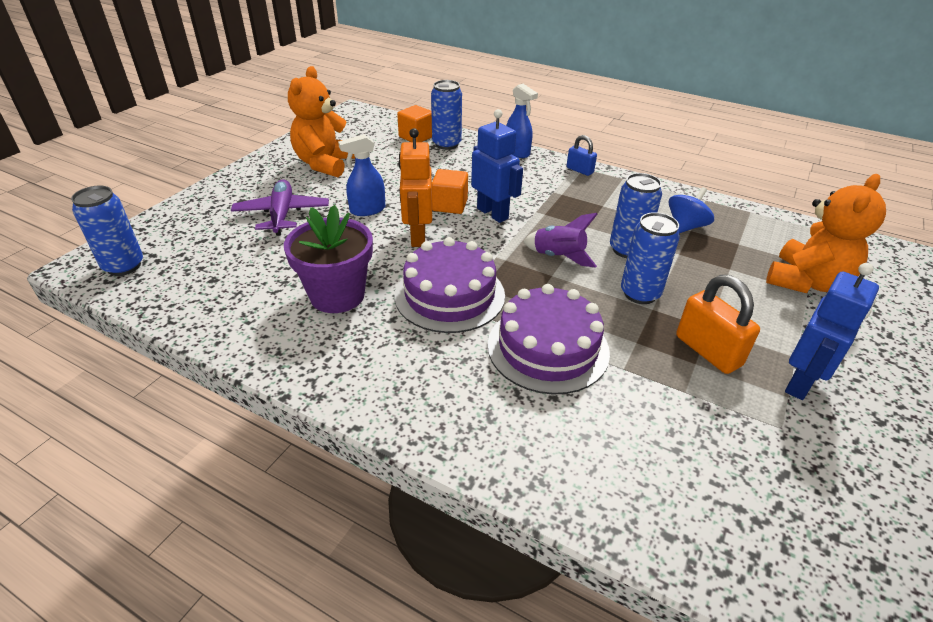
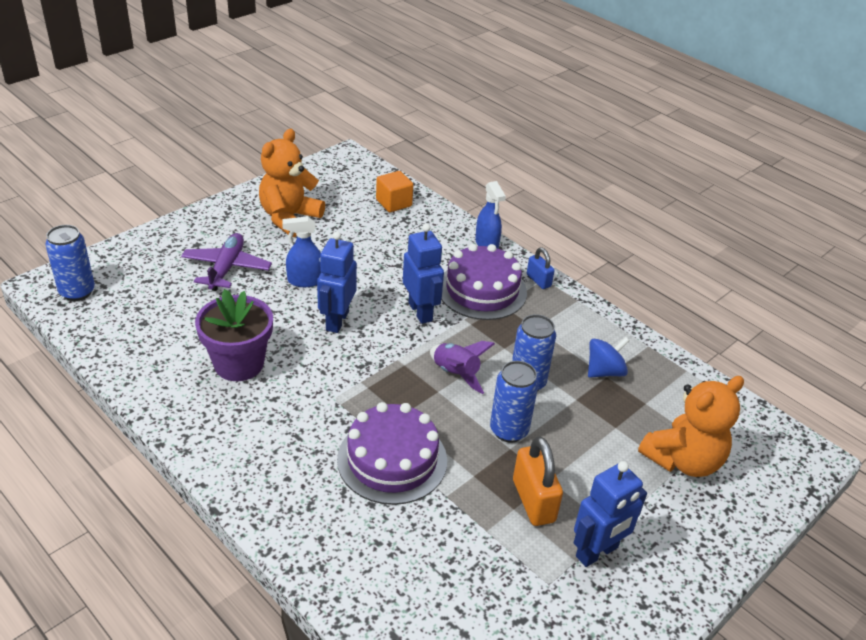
camera: 15 degrees right, 0 degrees up
(417, 236) = (337, 321): orange robot -> blue robot
(446, 144) = (419, 219): blue can -> none
(449, 205) = (384, 293): orange cube -> none
(449, 295) = (335, 388): purple cake -> purple cake (482, 290)

